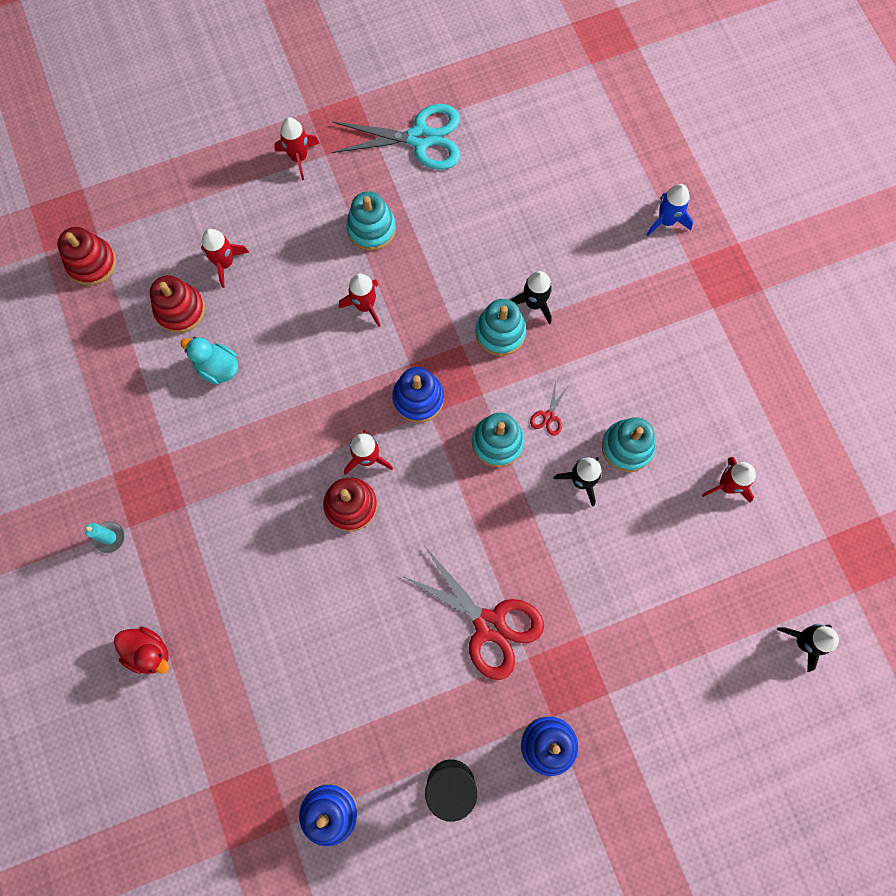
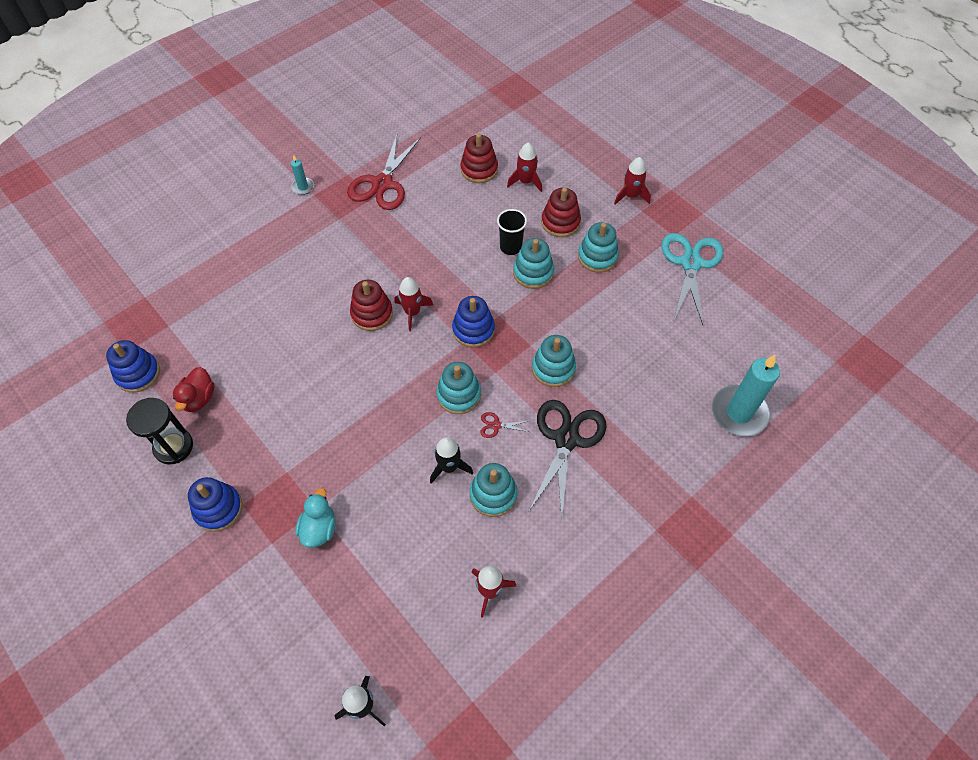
camera: 70 degrees right, 15 degrees down
(92, 263) = (491, 114): red stacking toy -> red stacking toy (560, 222)
(149, 652) = (230, 233): red duck -> red duck (199, 398)
(217, 367) = (446, 203): turquoise duck -> turquoise duck (319, 528)
(318, 316) = (510, 247): none -> black cup
(365, 305) = (533, 272): red rocket -> turquoise stacking toy
(420, 138) = (691, 263): turquoise scissors -> turquoise scissors turned 150 degrees counterclockwise
(489, 625) = (306, 435): red scissors -> red scissors (382, 184)
(534, 303) = (590, 385): black rocket -> none
(589, 352) = (566, 439): none -> black scissors
(616, 177) = (739, 413): none -> turquoise candle
(666, 221) = (720, 465): blue rocket -> none

